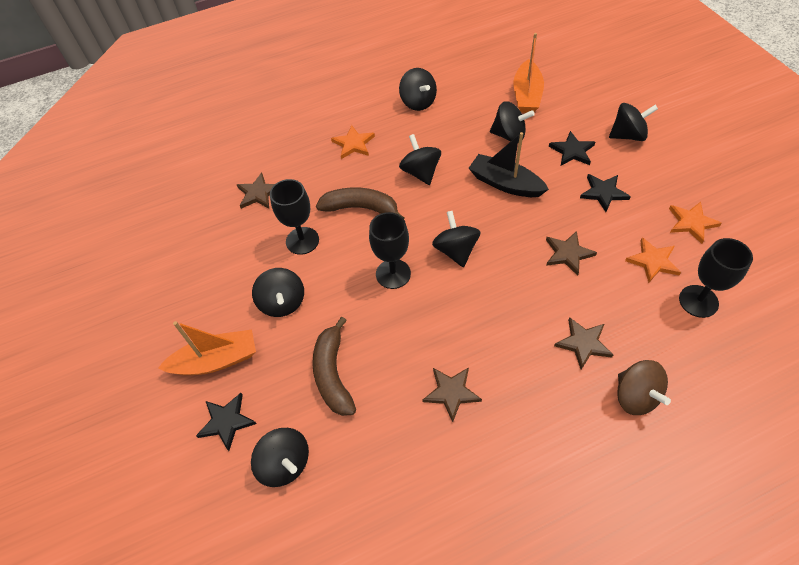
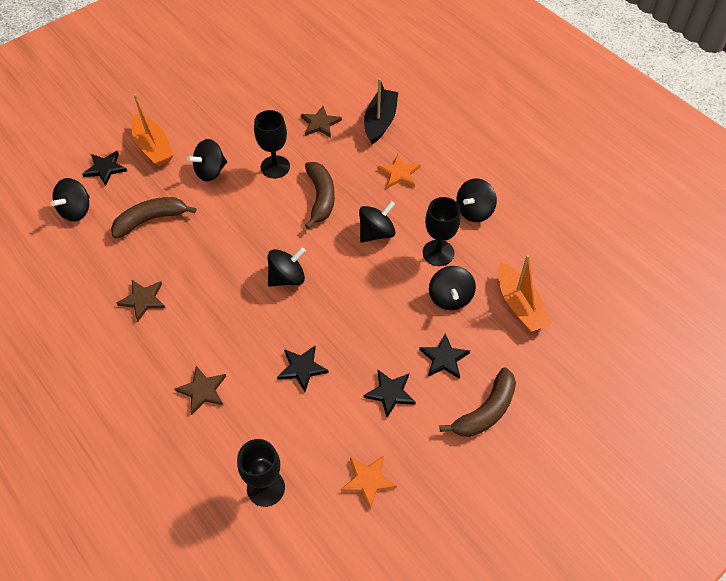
camera: 70 degrees right, 0 degrees up
(393, 274) = (252, 237): black goblet -> black goblet (438, 253)
(505, 184) = (380, 304): black boat -> black boat (380, 122)
(527, 95) = (519, 305): orange boat -> orange boat turned 105 degrees counterclockwise
(568, 254) = (302, 368): brown star -> black star
(627, 135) = (485, 411): black spinning top -> brown banana
(635, 396) = (154, 436): brown spinning top -> none
(653, 261) = (308, 444): orange star -> none

